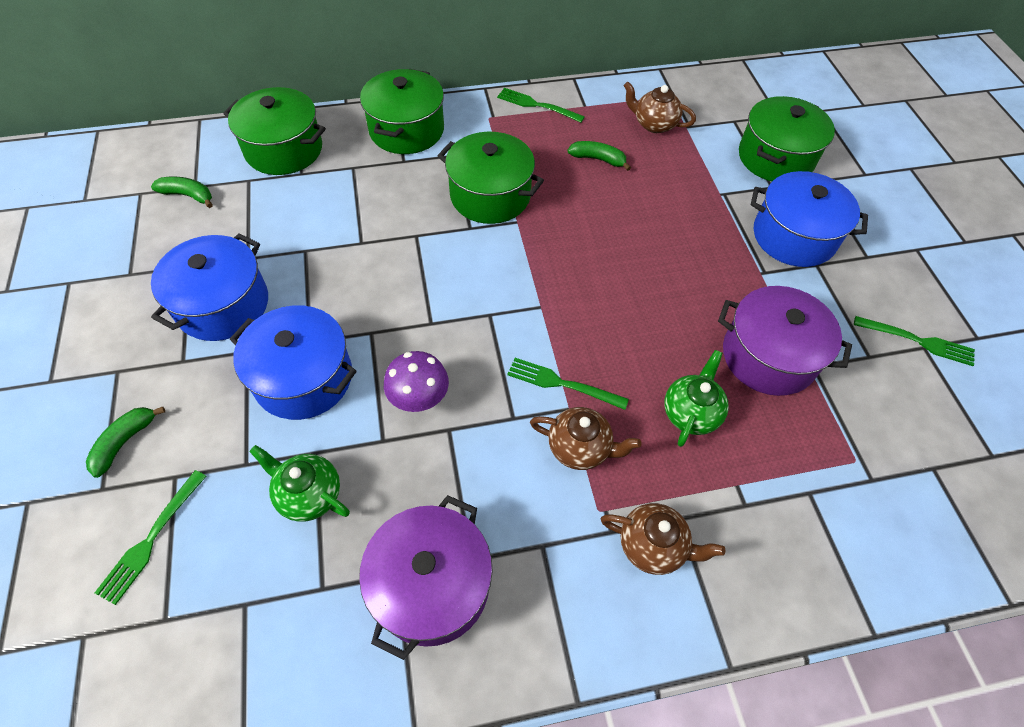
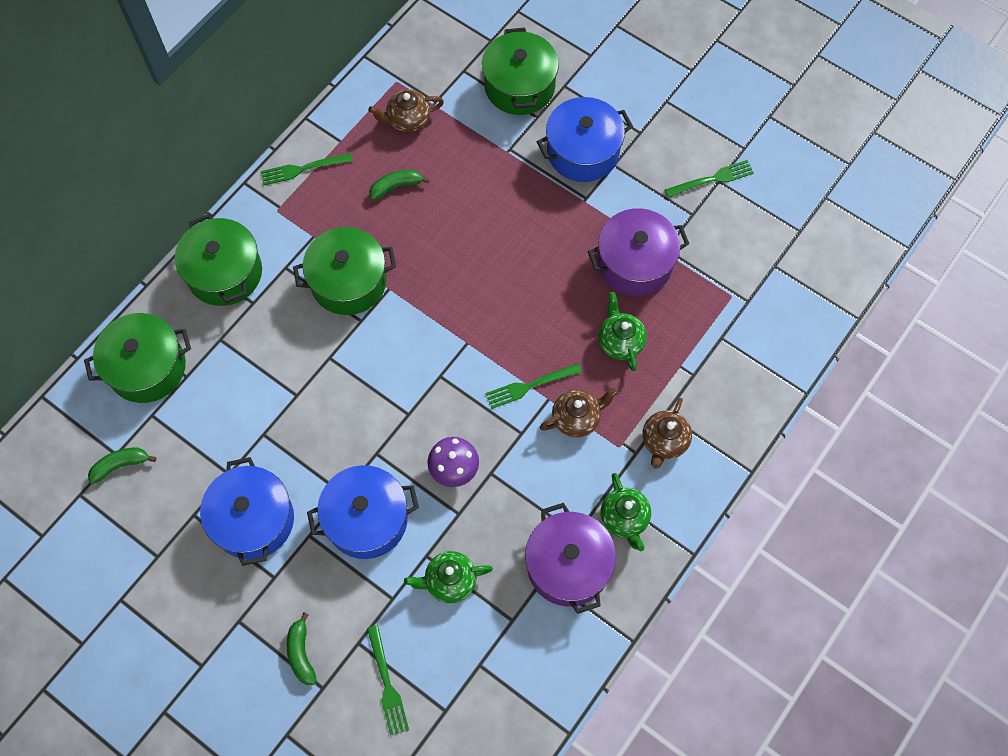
camera: 40 degrees left, 10 degrees up
(536, 589) = (624, 519): none -> green teapot
(653, 546) = (664, 441): brown teapot -> brown teapot turned 135 degrees clockwise

